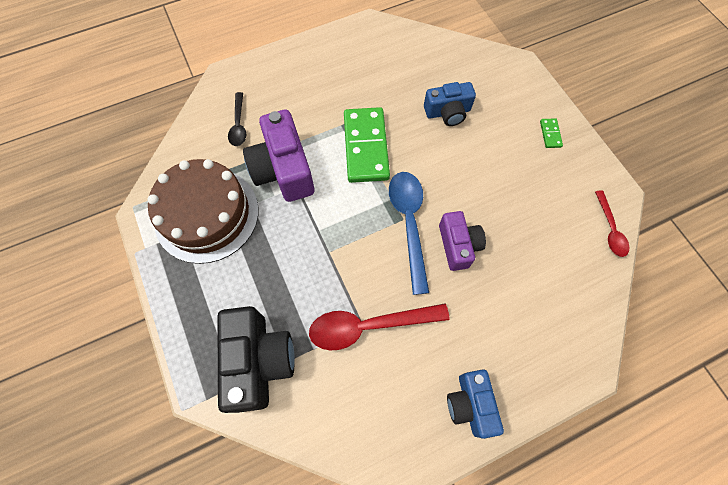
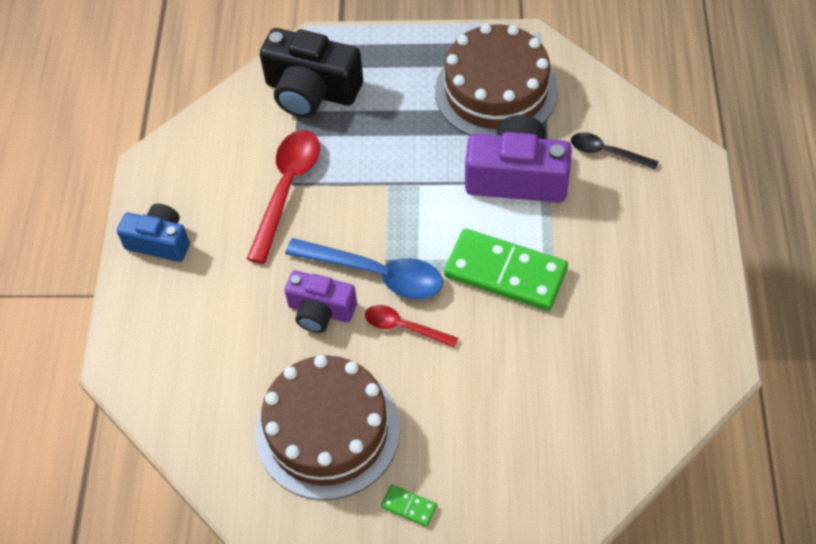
camera: 120 degrees right, 10 degrees down
(447, 112) = (511, 392): blue camera -> none
(537, 198) = (328, 431): none -> brown cake
(610, 229) = (238, 492): red spoon -> red spoon (403, 327)

